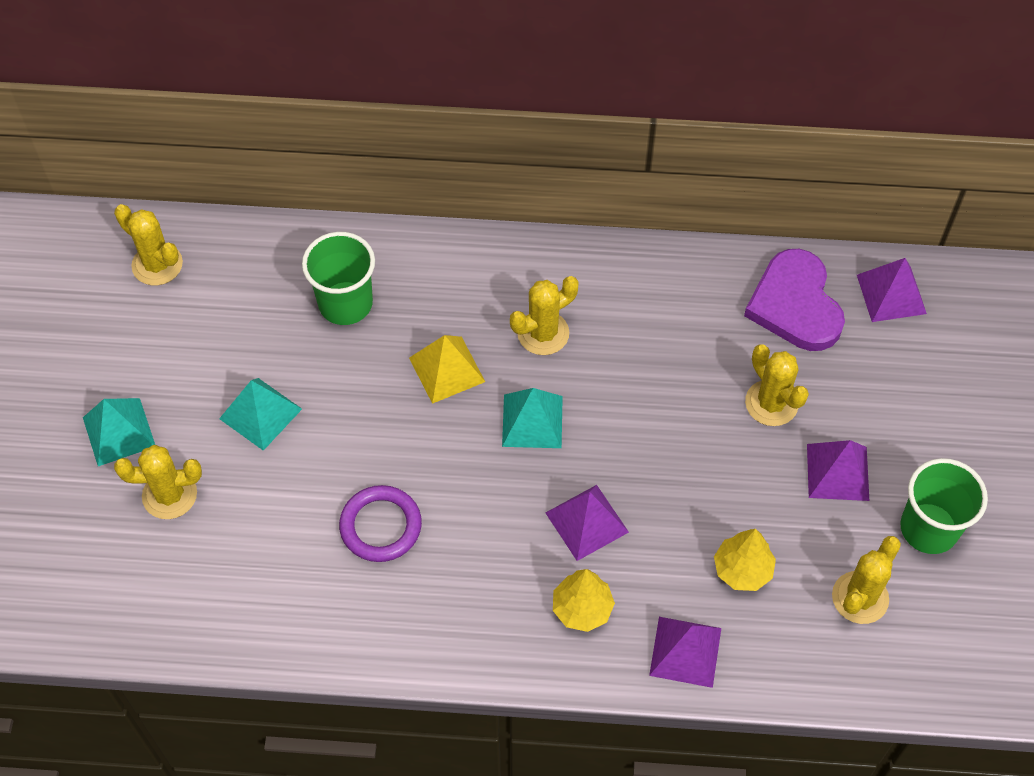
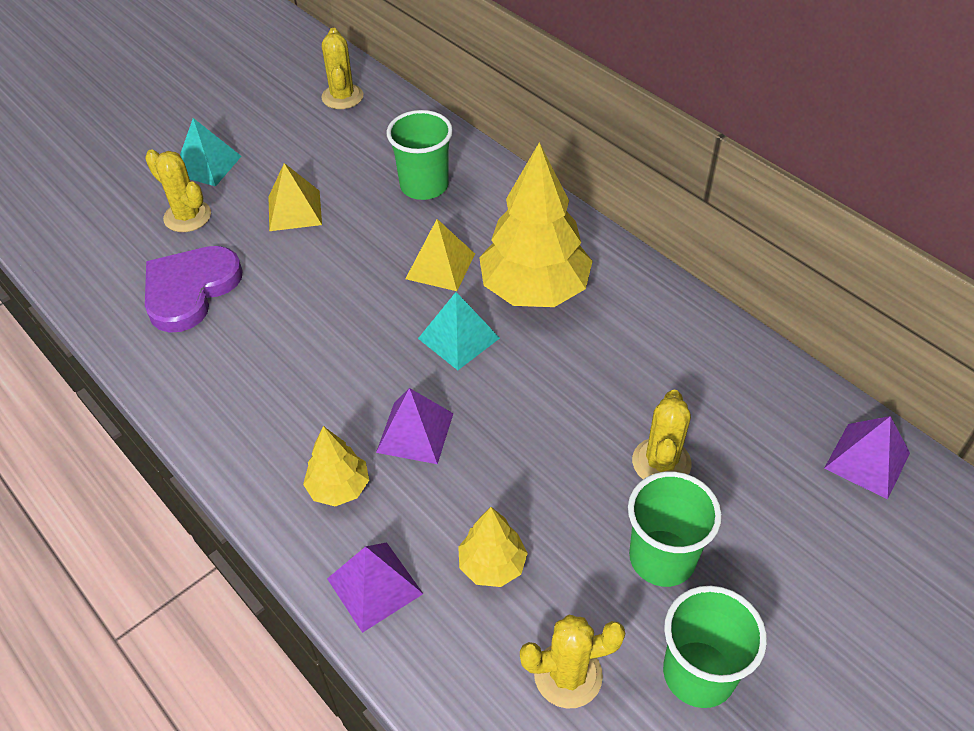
camera: 45 degrees right, 10 degrees down
(260, 414) = (294, 210): turquoise pyramid -> yellow pyramid
(380, 526) = (278, 326): purple ring -> none
(543, 333) = (534, 290): yellow cactus -> yellow tree
(795, 304) = (764, 407): purple heart -> purple heart (190, 290)
(838, 472) = (662, 558): purple pyramid -> green cup

